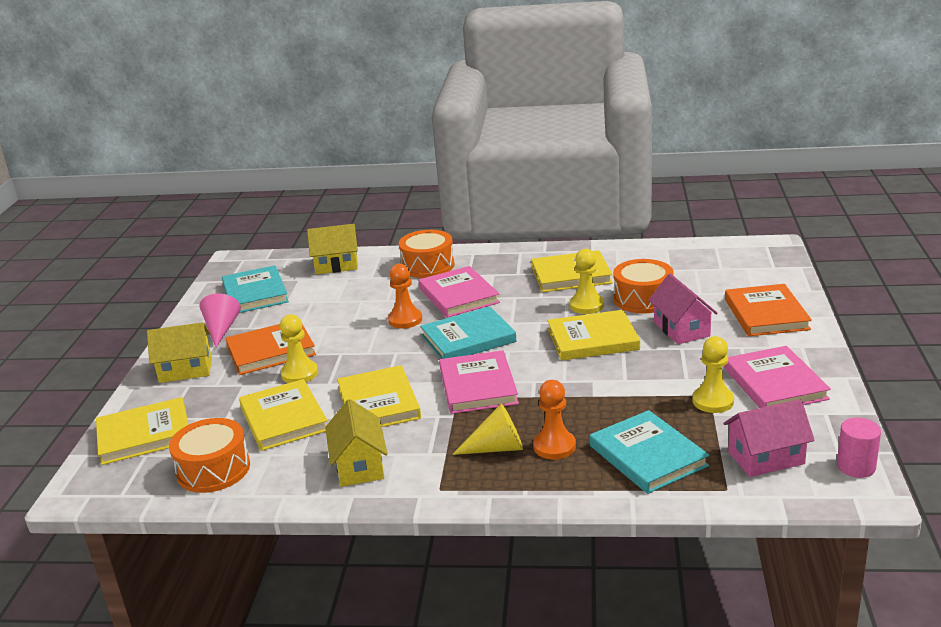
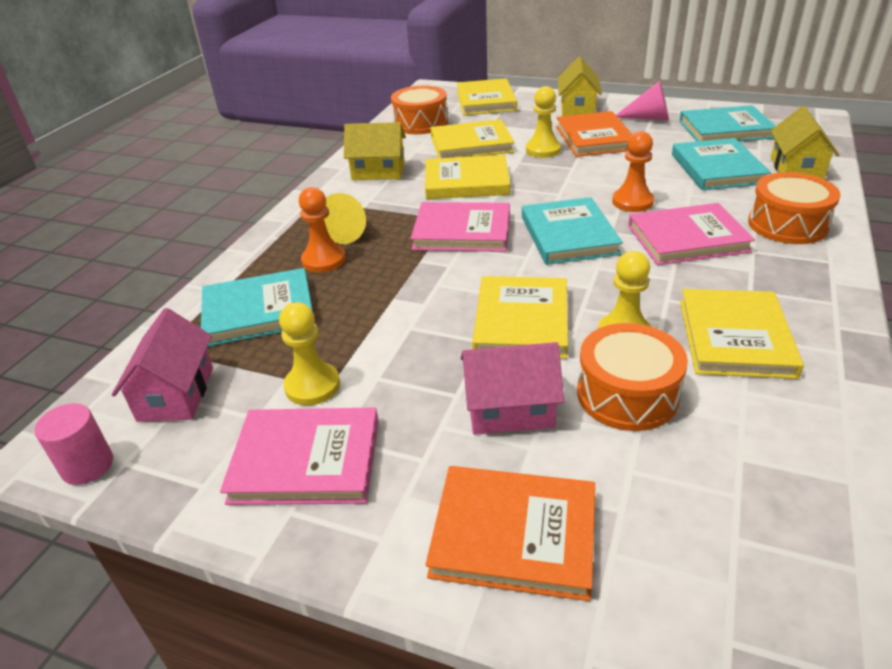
camera: 105 degrees right, 10 degrees up
(338, 292) = (717, 169): none -> turquoise book

